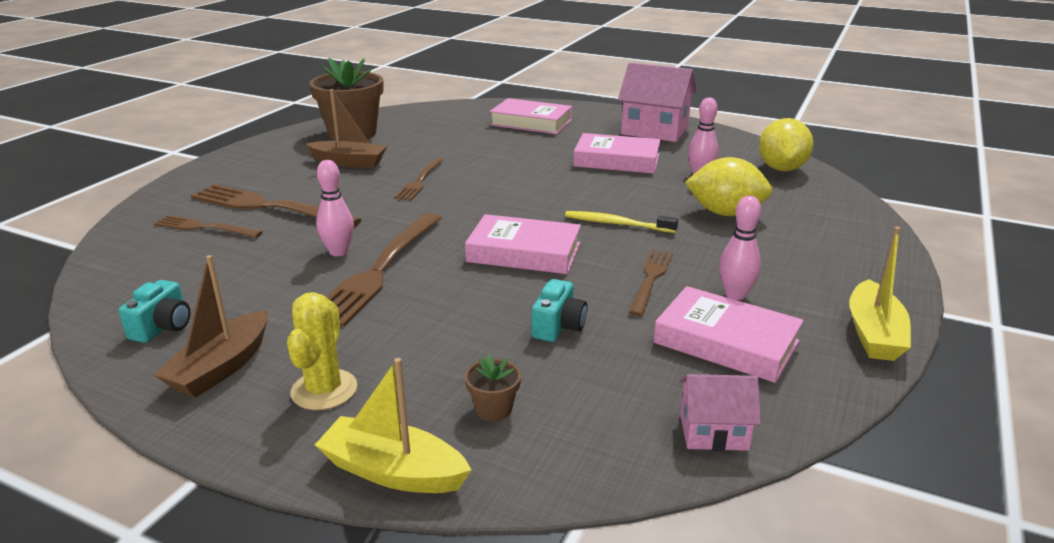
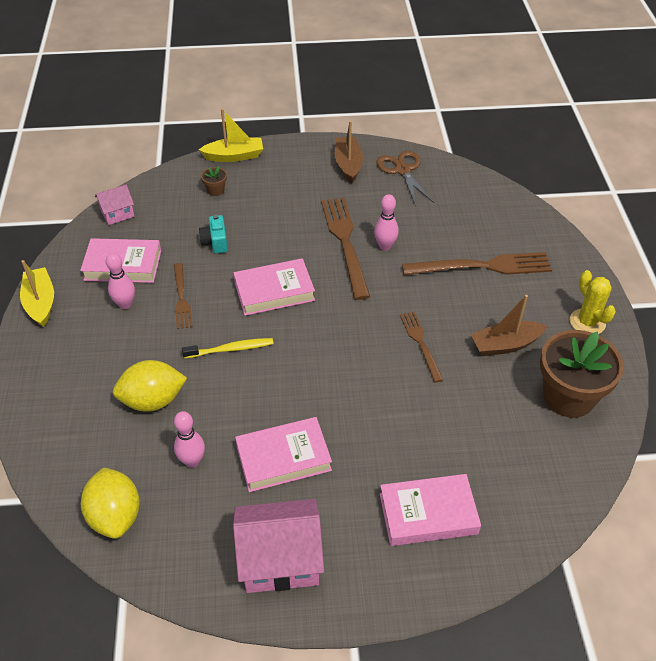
camera: 150 degrees right, 20 degrees up
(163, 327) = (402, 170): turquoise camera -> brown scissors
(204, 227) = (490, 233): brown fork -> none
(324, 390) = (293, 172): yellow cactus -> yellow cactus (587, 322)

